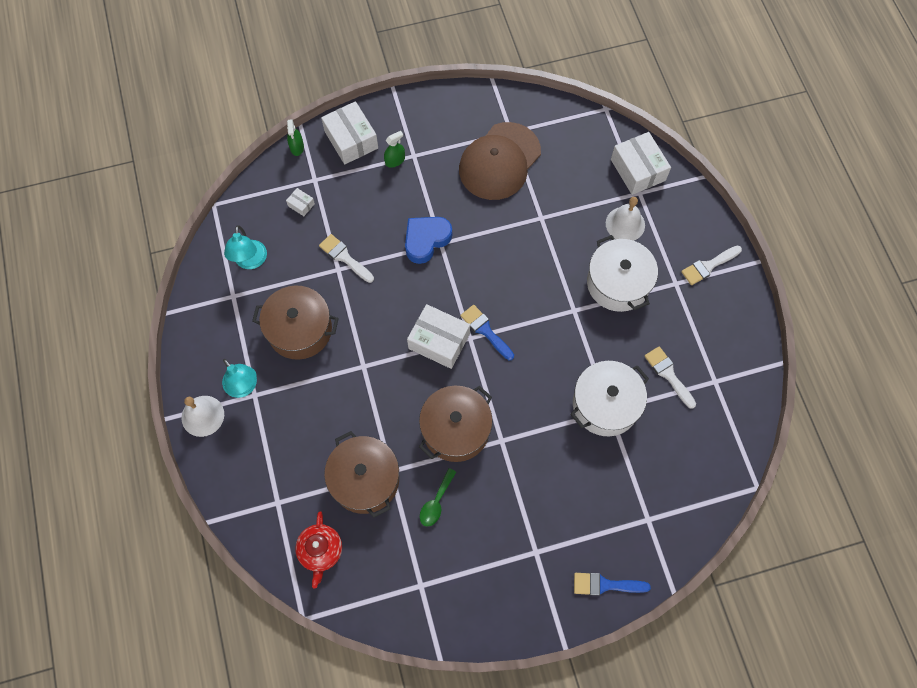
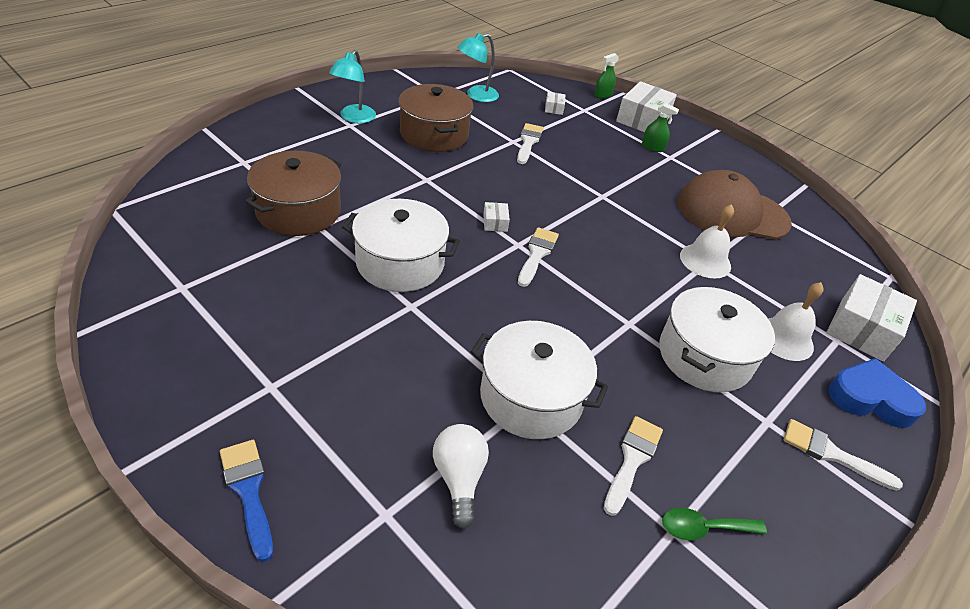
camera: 55 degrees right, 25 degrees down
(202, 416) = (311, 104): white bell -> white bell (705, 260)
(320, 551) = (199, 201): red teapot -> none
(426, 240) = (595, 186): blue heart -> blue heart (870, 398)
(436, 502) = (298, 272): green spoon -> green spoon (703, 528)
(439, 341) = (495, 223): white box -> white box, size x0.45
(455, 429) = (400, 263): brown pot -> white pot
(485, 330) = (537, 254): blue brush -> white brush
(642, 472) = (459, 478): none -> white light bulb

